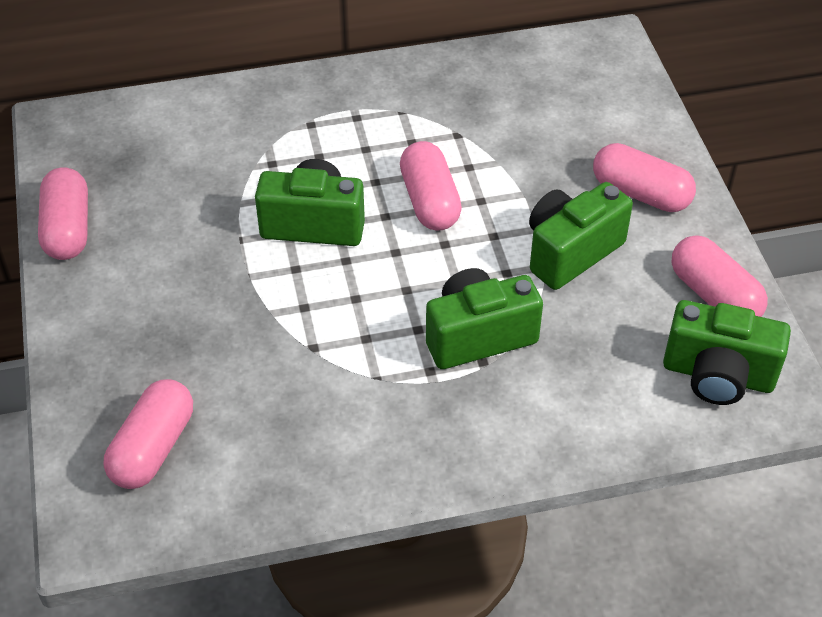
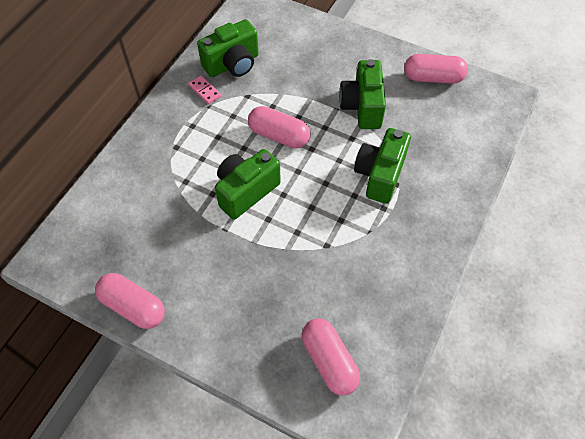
camera: 50 degrees left, 10 degrees up
(420, 94) = (205, 91): none -> pink domino
(640, 193) = (352, 59): pink capsule -> none
(718, 375) = (476, 108): green camera -> green camera (232, 64)

